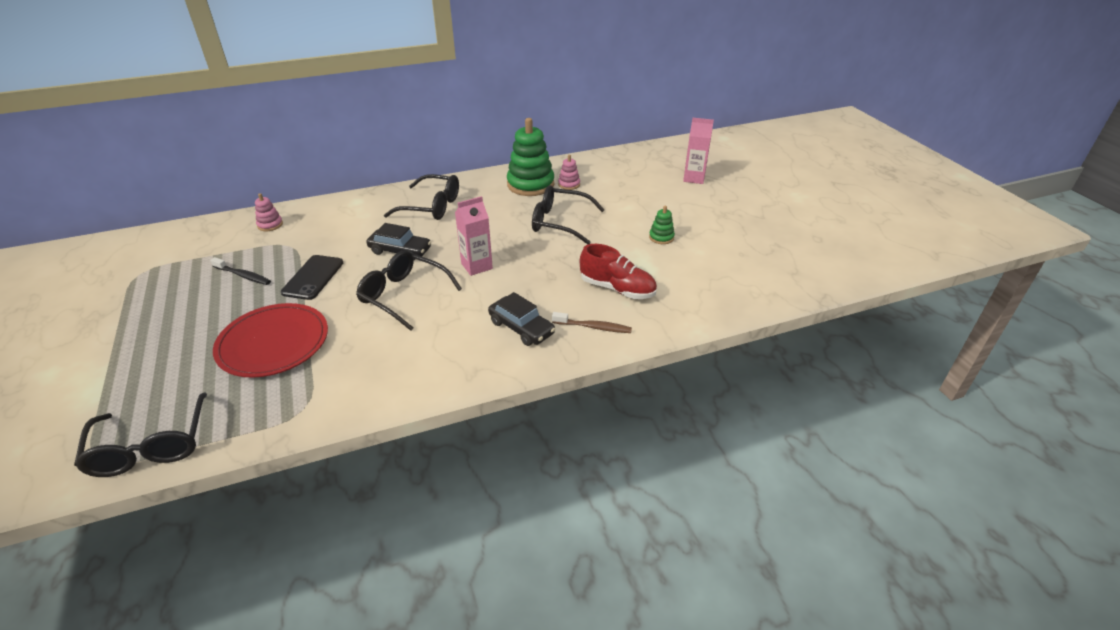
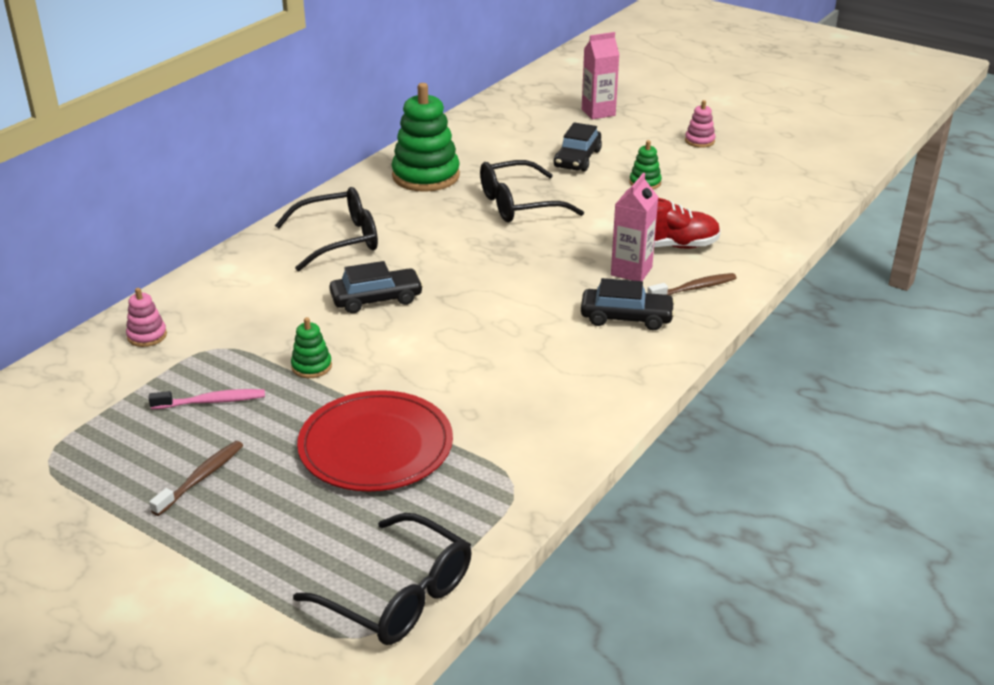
camera: 35 degrees left, 5 degrees down
(178, 318) = (201, 478): none -> brown toothbrush
(243, 276) = (212, 401): black toothbrush -> pink toothbrush
(313, 277) = (311, 366): black phone -> green stacking toy
(403, 295) = (453, 340): black glasses -> none
(476, 266) = (492, 280): pink carton -> pink carton (631, 271)
(569, 184) = (471, 161): pink stacking toy -> pink stacking toy (699, 141)
(637, 205) = (577, 159): none -> black car

